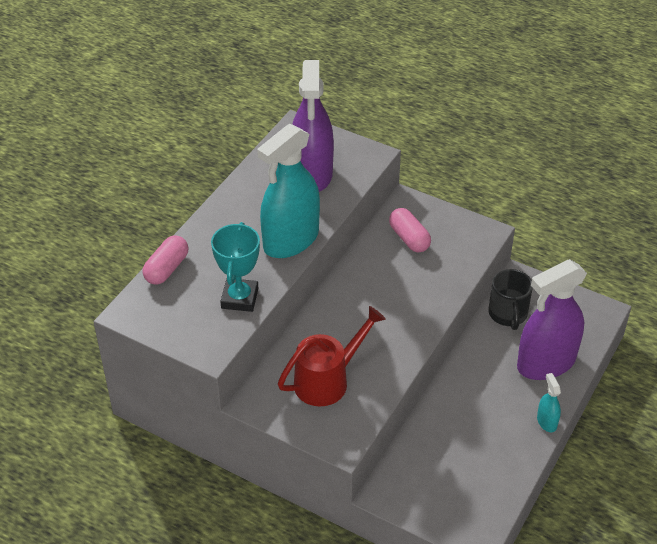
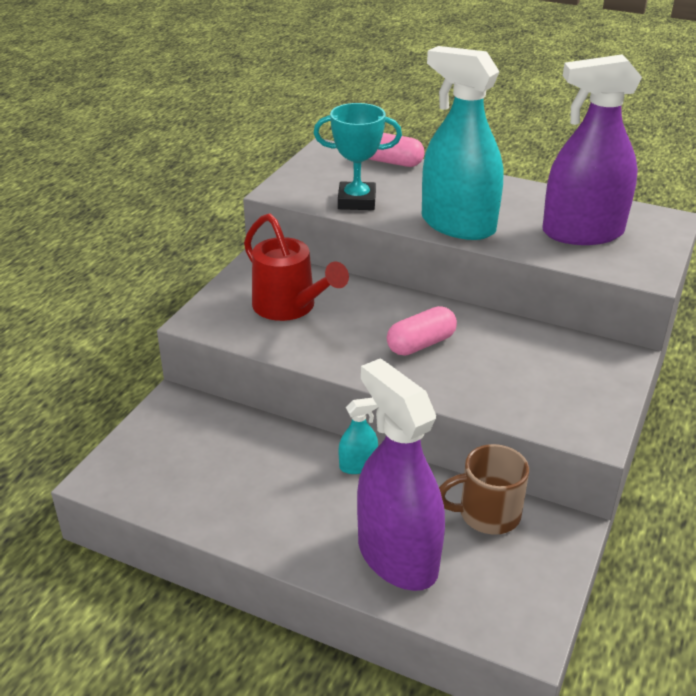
camera: 85 degrees right, 10 degrees down
(409, 238) = (550, 361): pink capsule -> pink capsule (421, 344)
(508, 314) = (487, 514): black mug -> brown mug
(547, 421) = (284, 554): turquoise spray bottle -> turquoise spray bottle (358, 465)

